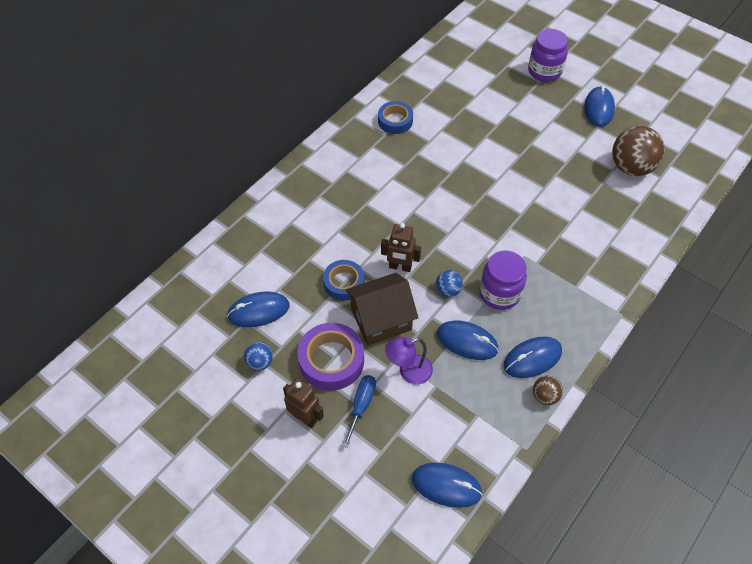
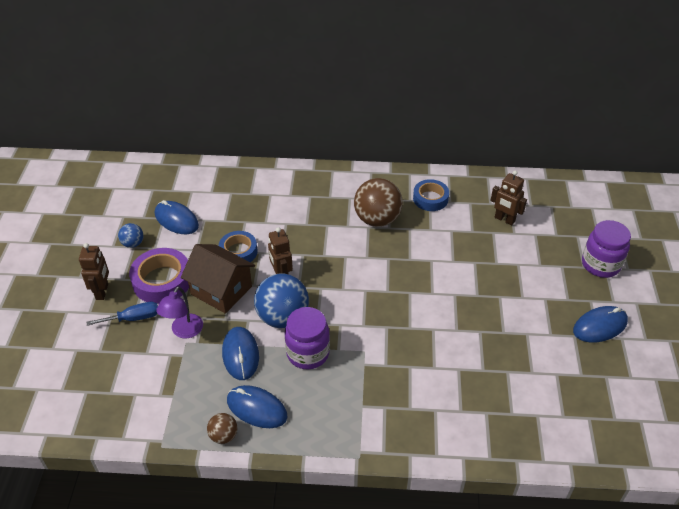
camera: 55 degrees right, 10 degrees down
(408, 372) = (184, 331): purple lamp -> purple lamp turned 105 degrees counterclockwise
(446, 485) = (93, 407): blue mouse -> none
(448, 290) = (282, 317): blue ball -> blue ball, size x2.02
(457, 93) = (504, 219): none -> brown robot
(631, 167) = (550, 385): brown ball -> brown ball (377, 219)

